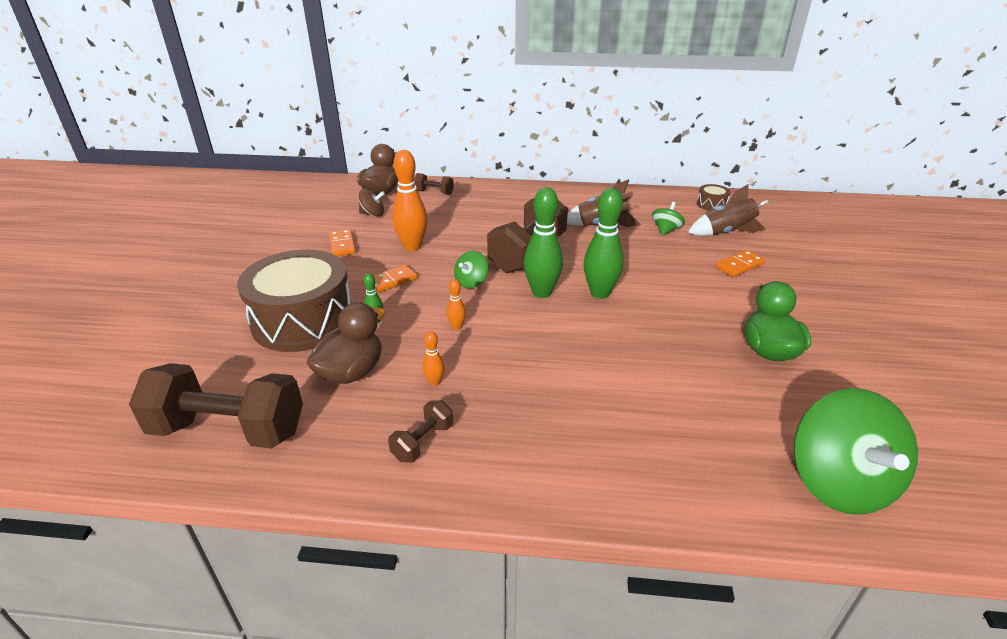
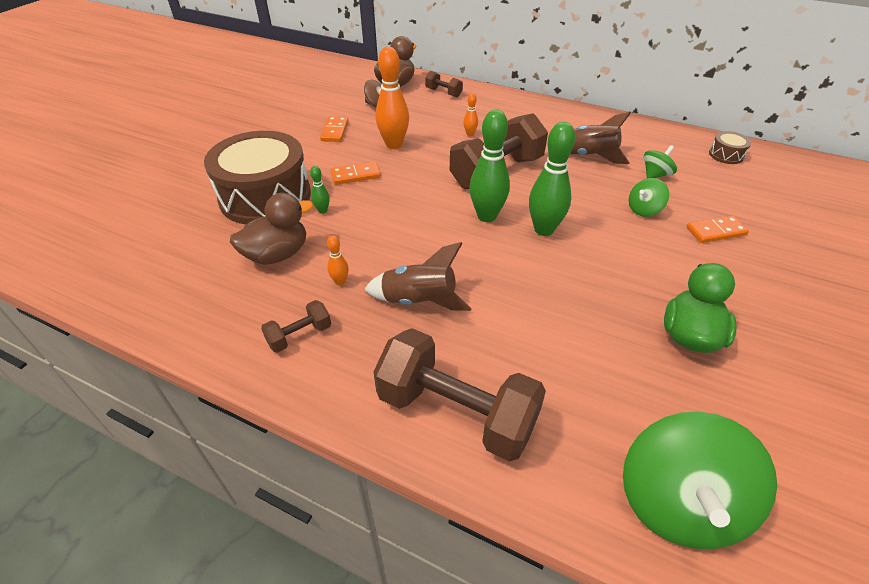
camera: 20 degrees right, 10 degrees up
(229, 430) = (159, 281): brown dumbbell -> brown dumbbell (456, 412)
(457, 327) = (389, 233): orange bowling pin -> orange bowling pin (470, 134)
(471, 282) = (427, 191): green spinning top -> green spinning top (644, 210)
(726, 232) = (723, 190): brown rocket -> brown rocket (419, 301)

